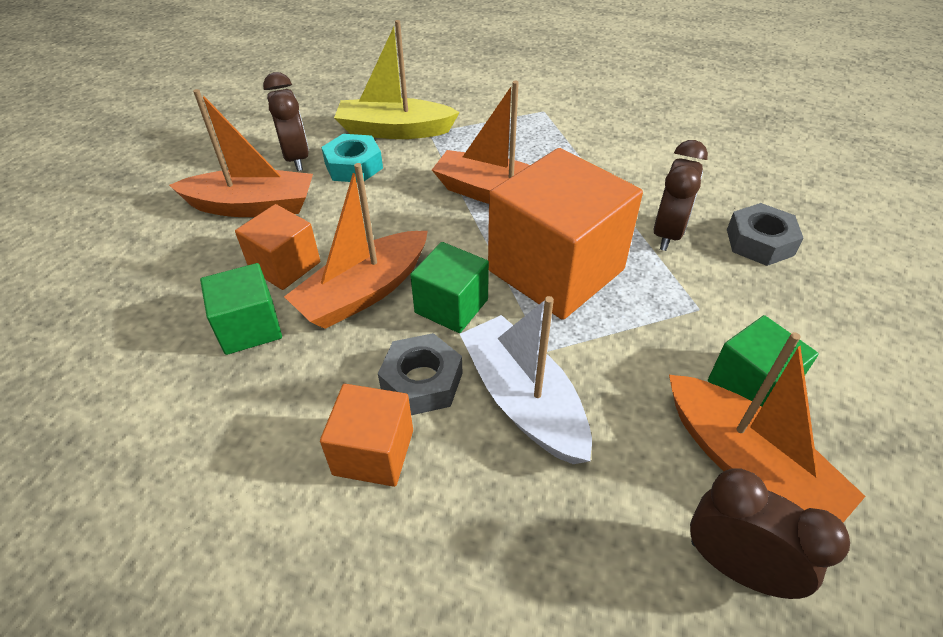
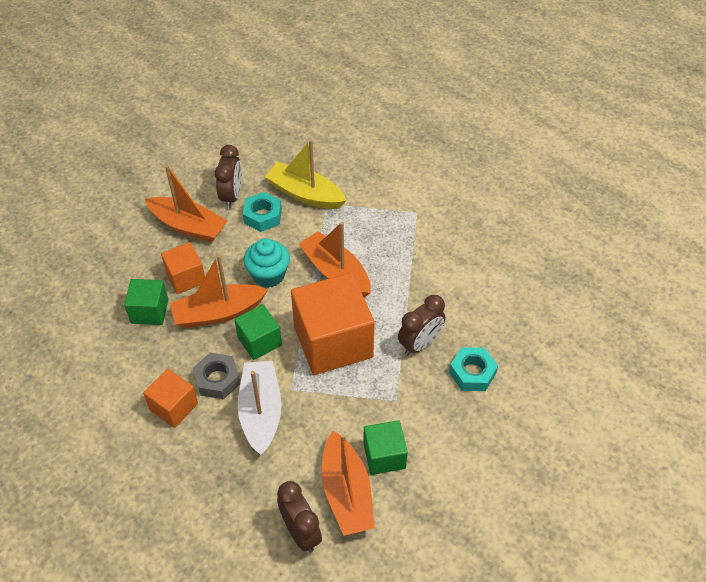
camera: 25 degrees right, 5 degrees up
(407, 225) = (268, 275): none -> turquoise cupcake
(759, 242) = (472, 373): grey nut -> turquoise nut

